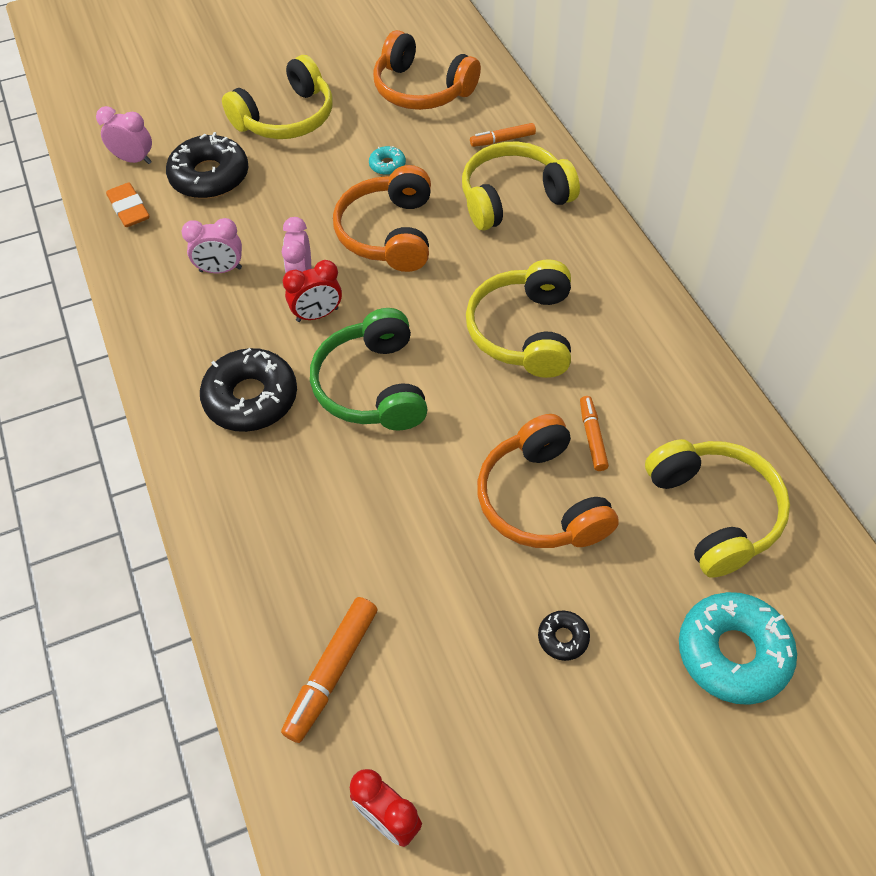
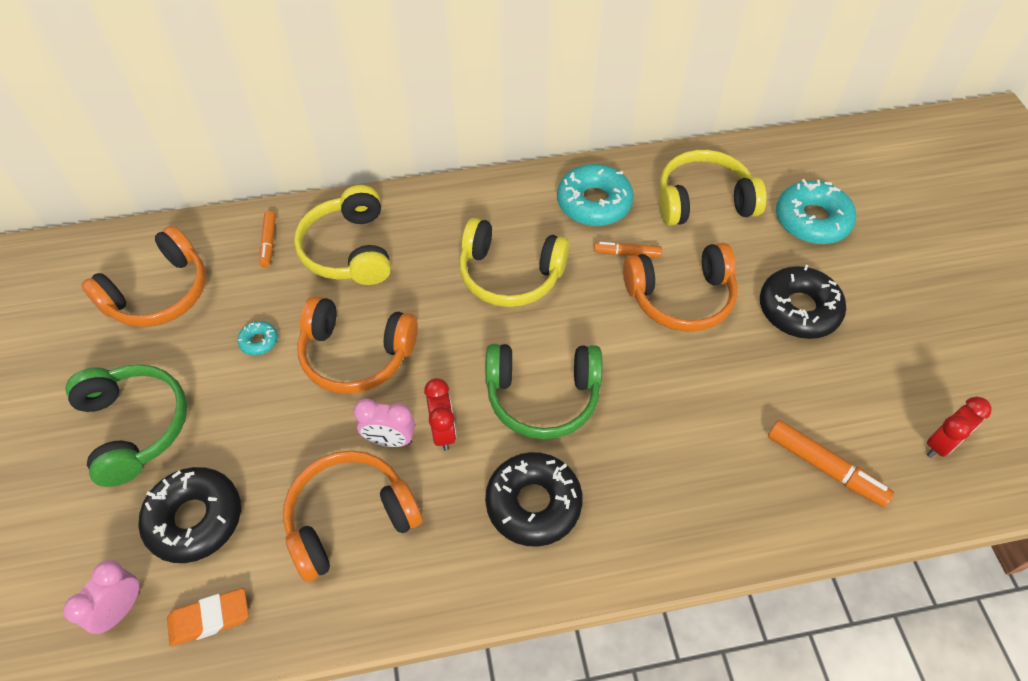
camera: 80 degrees left, 0 degrees up
(220, 270) = (350, 518): pink clock -> orange headphones
(286, 118) = (135, 427): yellow headphones -> green headphones
(563, 638) = (798, 309): black donut -> black donut, size x2.18
(661, 393) = (594, 203): none -> turquoise donut

